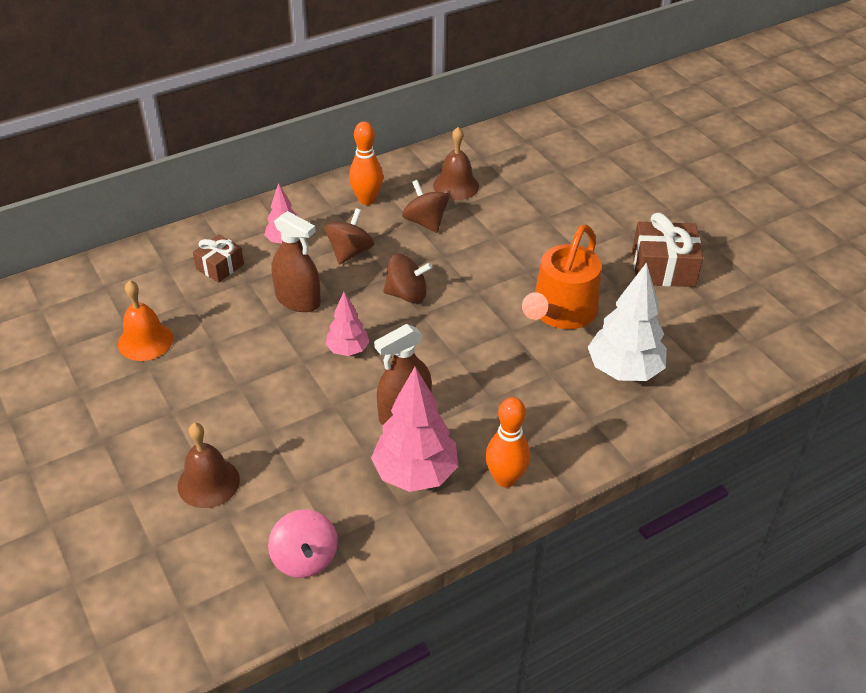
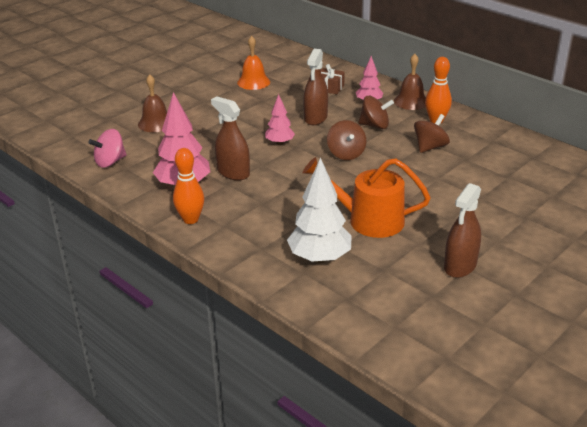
camera: 75 degrees right, 10 degrees down
(456, 186) = (485, 152): brown bell -> brown bell (411, 101)
(663, 268) = (460, 266): brown gift -> brown spray bottle

